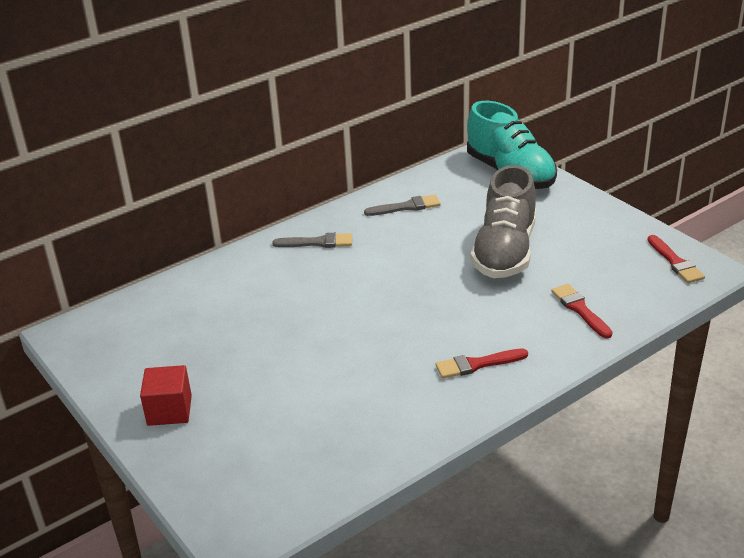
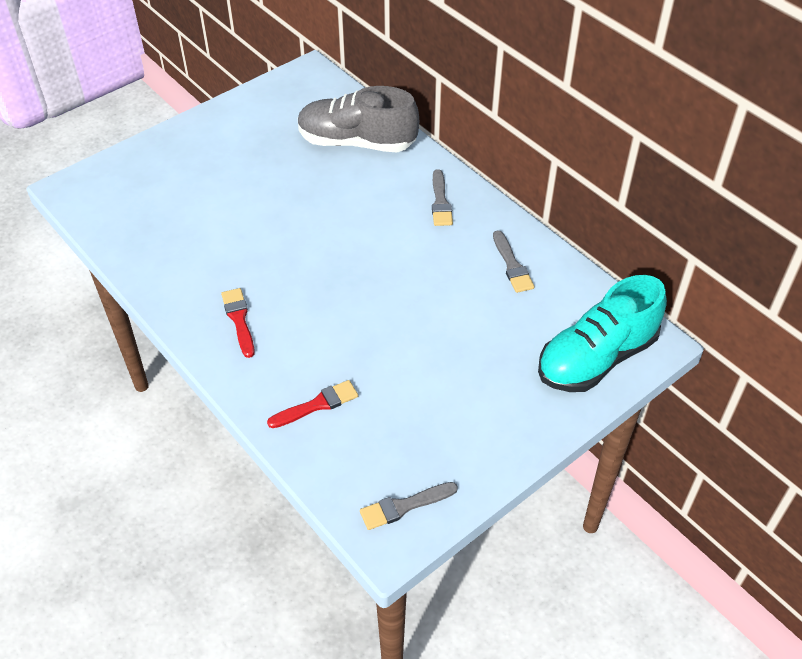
camera: 85 degrees right, 15 degrees up
(169, 410) = (208, 138): red cube -> none
(505, 252) = (424, 346): grey shoe -> grey shoe (356, 142)
(675, 262) = (404, 506): red brush -> grey brush

